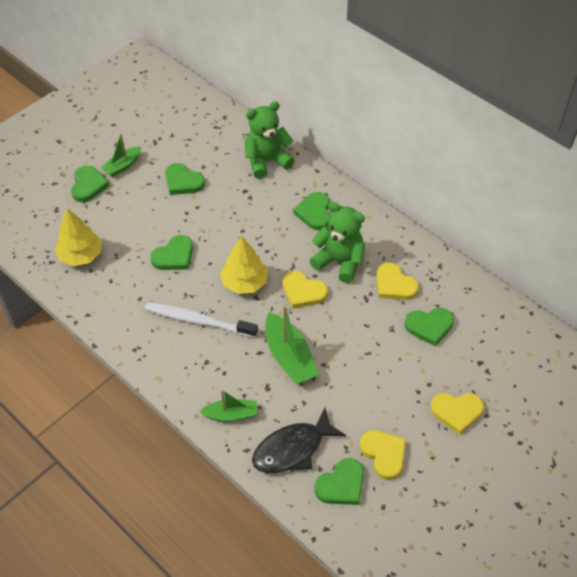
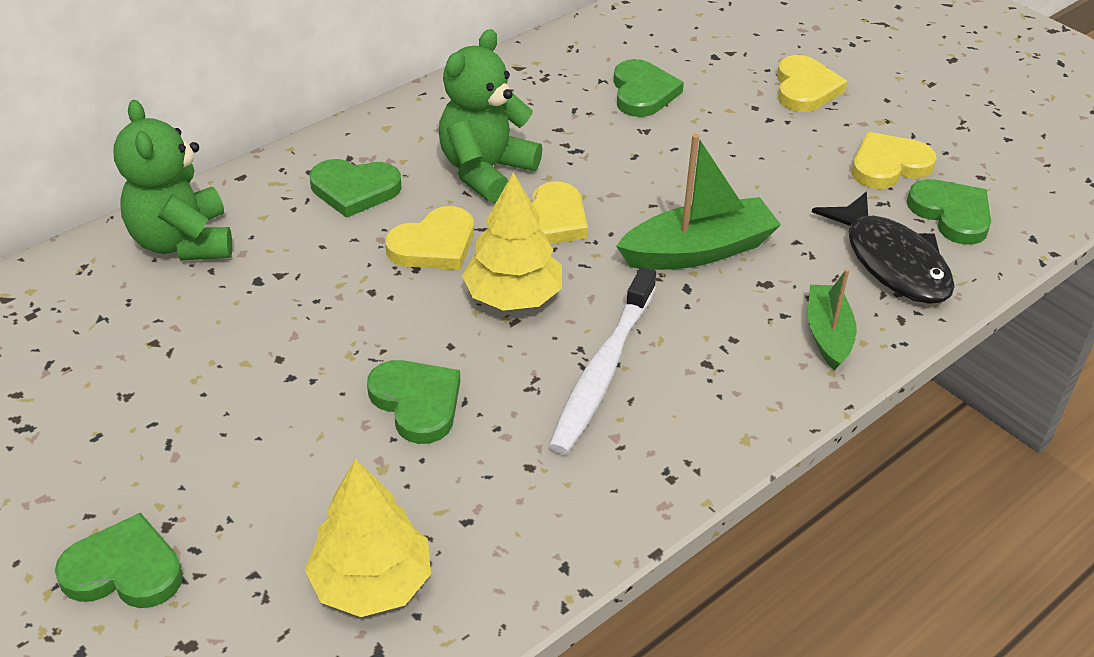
camera: 85 degrees left, 10 degrees down
(122, 166) = (82, 494): green boat -> none
(183, 182) = (189, 379): green heart -> none
(394, 285) = (550, 117): yellow heart -> yellow heart (434, 245)

